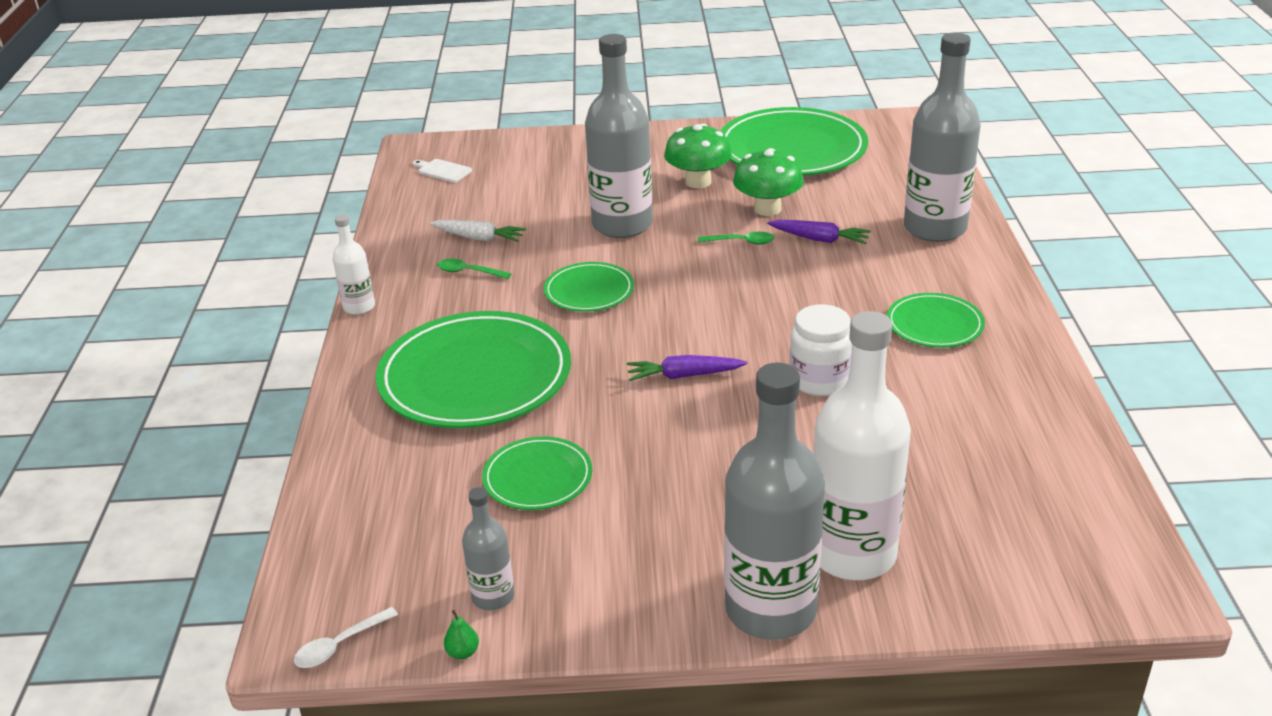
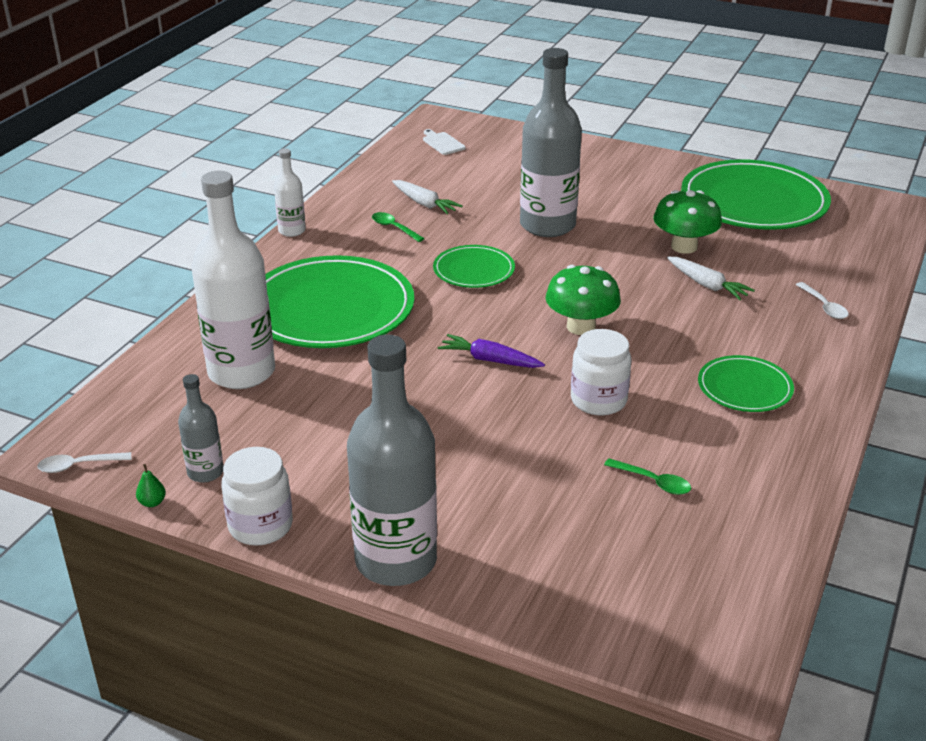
camera: 25 degrees right, 0 degrees up
(538, 477) = (310, 399): green plate -> none
(603, 630) = (260, 526): none -> white jar
(698, 182) = (643, 207): green mushroom -> green mushroom (581, 327)
(741, 242) = (636, 268): green spoon -> green spoon (653, 482)
(819, 239) = (707, 285): purple carrot -> white carrot
(852, 553) = (499, 544): white bottle -> white bottle (241, 372)
(935, 228) = (824, 306): grey bottle -> white spoon

